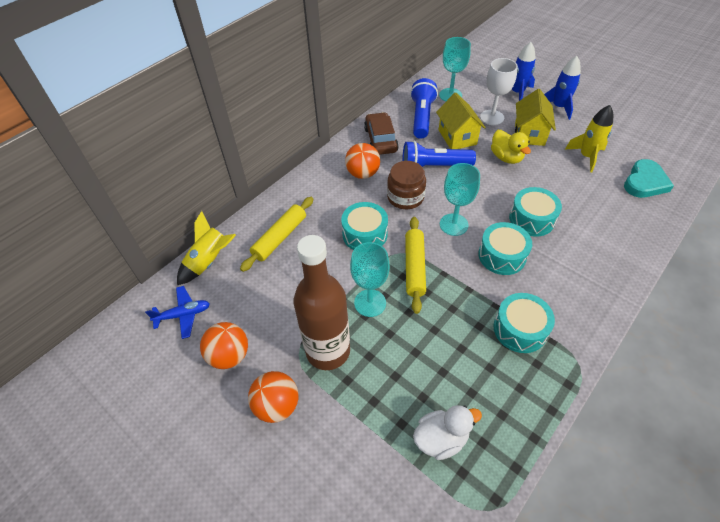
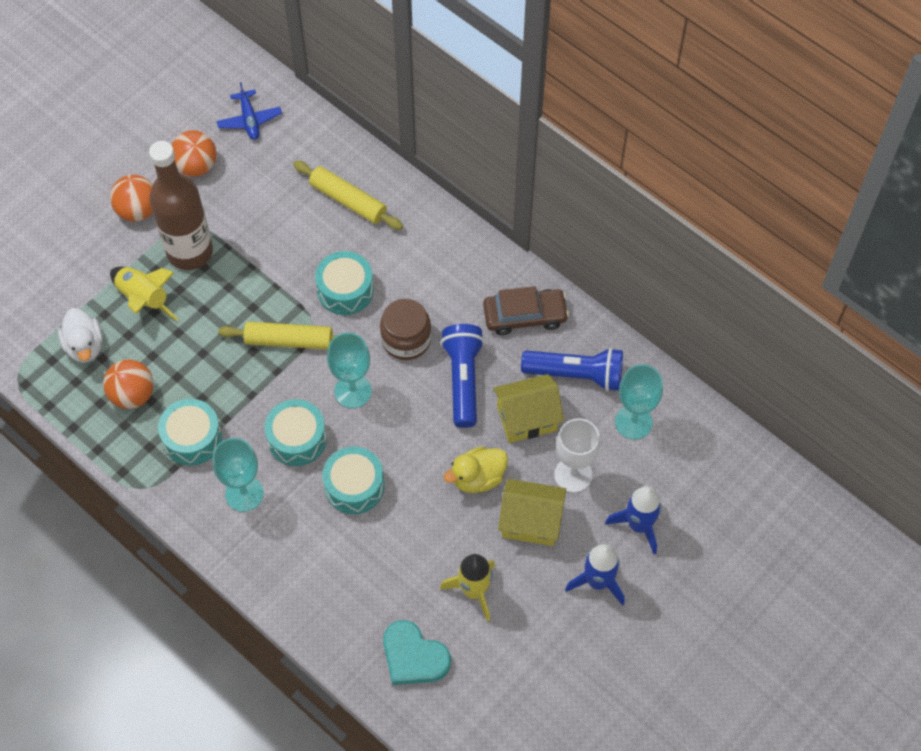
camera: 90 degrees right, 10 degrees up
(209, 261) = (318, 134): yellow rocket -> yellow rocket (144, 299)
(363, 173) = (454, 291): orange ball -> orange ball (132, 395)
(370, 303) = (244, 292): turquoise goblet -> turquoise goblet (244, 493)

